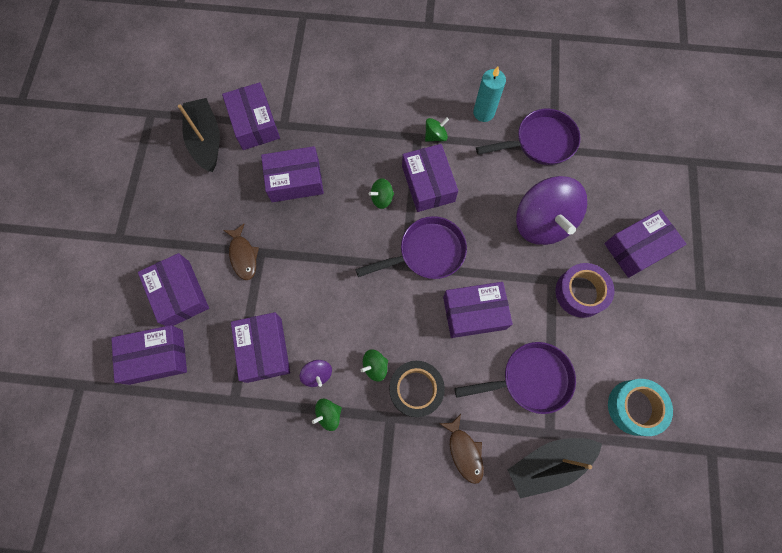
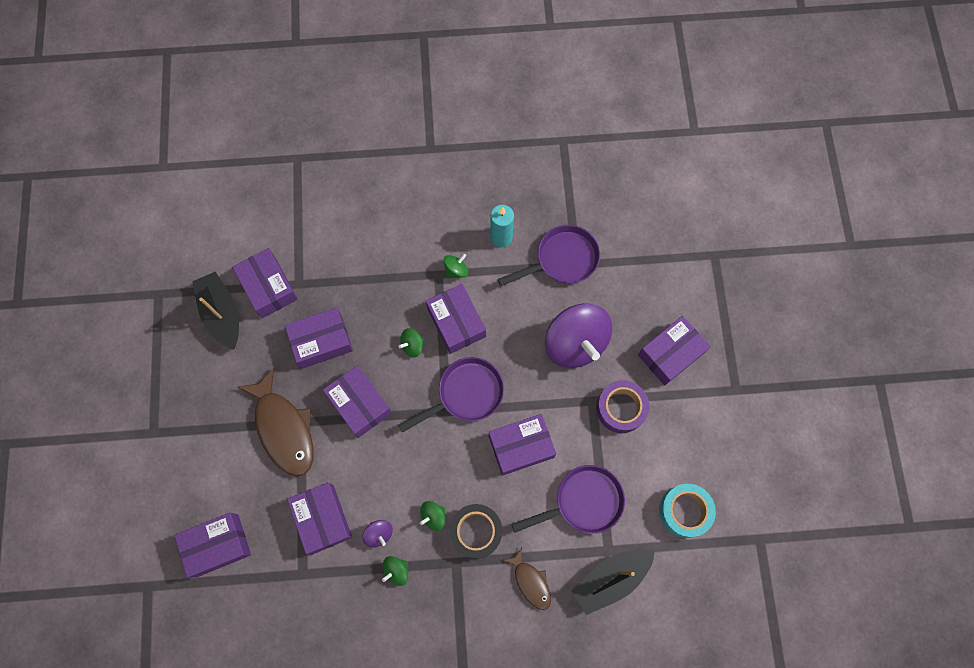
camera: 10 degrees left, 0 degrees up
(179, 294) = (227, 478): purple box -> purple box (359, 404)
(243, 255) = (284, 428): brown fish -> brown fish, size x1.88

